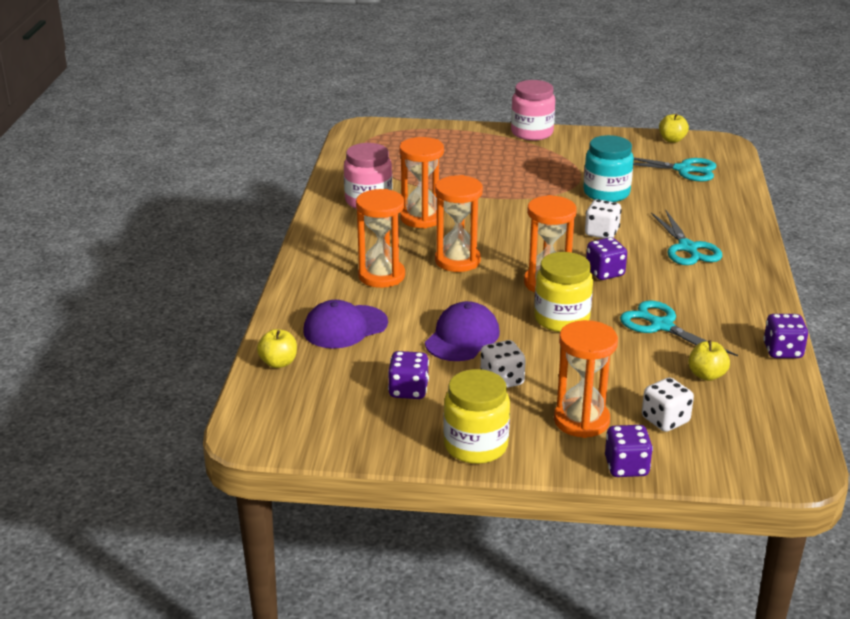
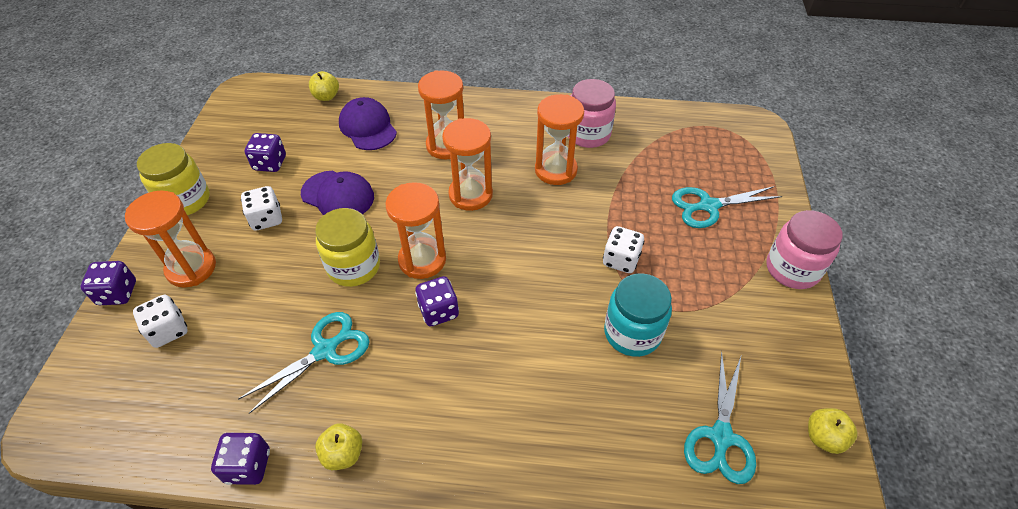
camera: 90 degrees right, 20 degrees up
(601, 233) = (529, 317): white dice -> white dice (621, 260)
(687, 248) = (491, 404): turquoise scissors -> turquoise scissors (708, 206)
(706, 375) = (226, 378): yellow apple -> yellow apple (343, 454)

